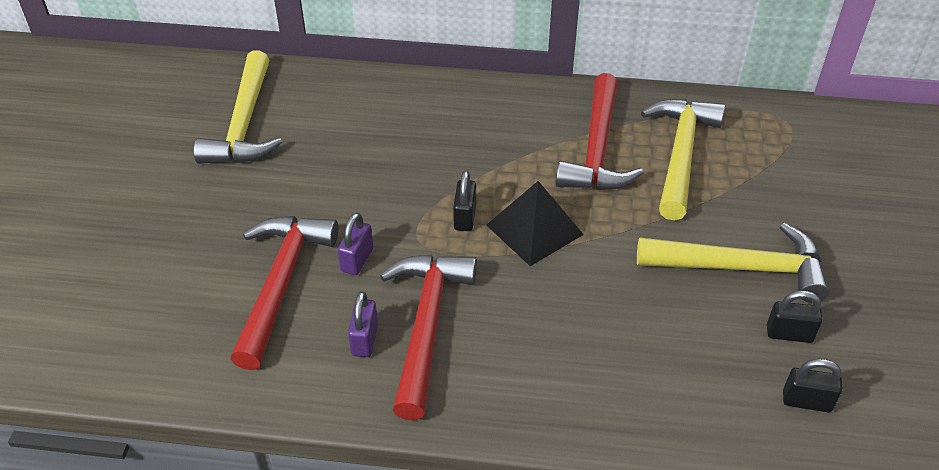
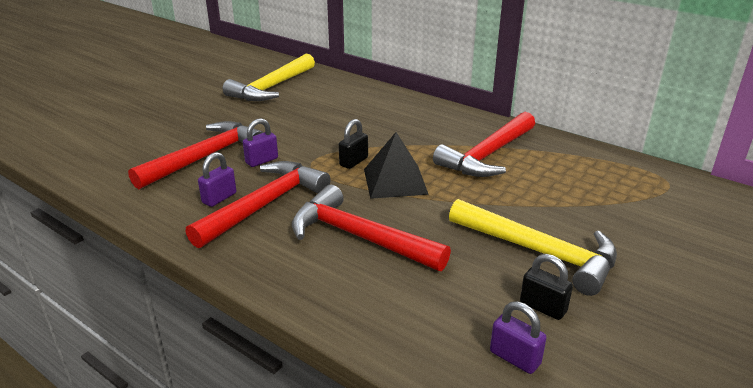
camera: 30 degrees right, 15 degrees down
(565, 326) = (359, 237): none -> red hammer
(680, 155) = (552, 175): yellow hammer -> none
(806, 401) = (515, 358): black padlock -> purple padlock

